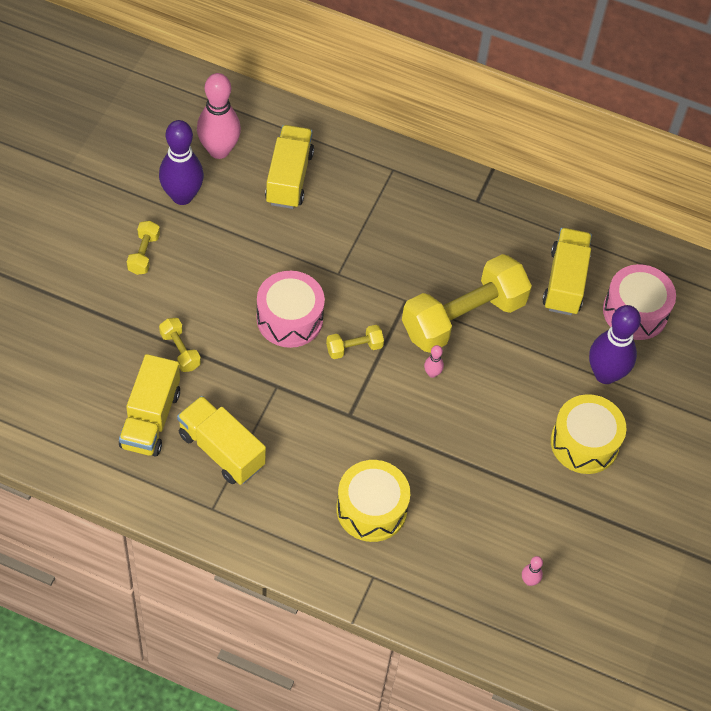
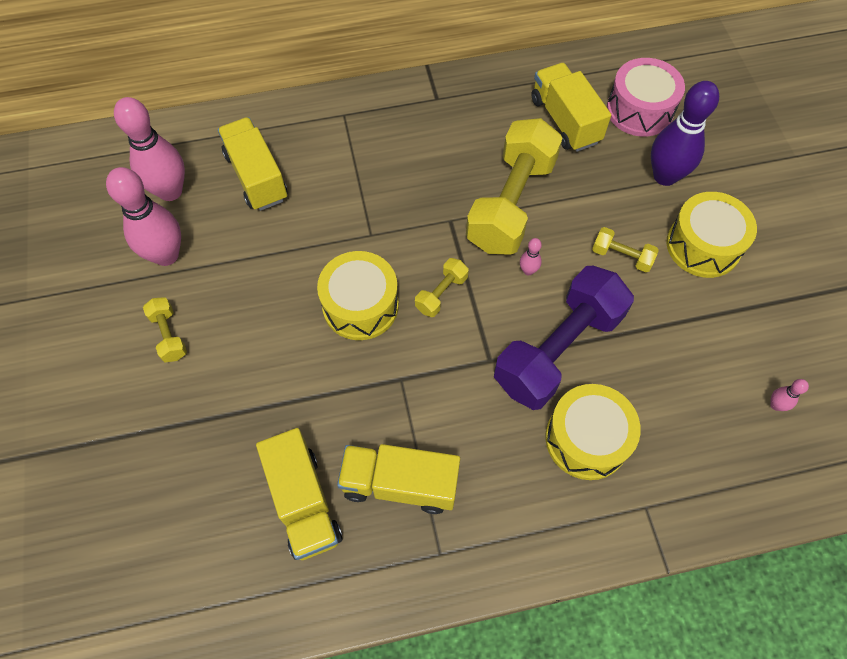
camera: 30 degrees left, 5 degrees up
(180, 350) = (279, 409): yellow dumbbell -> yellow dumbbell (621, 256)
(182, 196) = (166, 255): purple bowling pin -> pink bowling pin
(289, 319) = (360, 305): pink drum -> yellow drum
(404, 440) = (558, 350): none -> purple dumbbell

